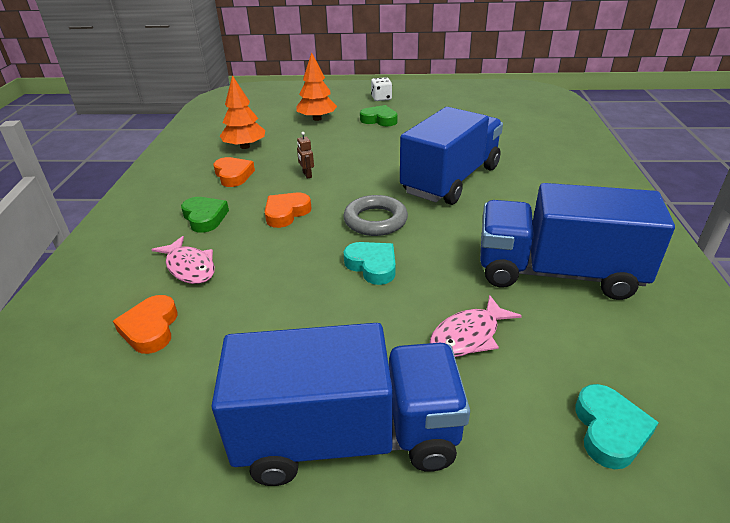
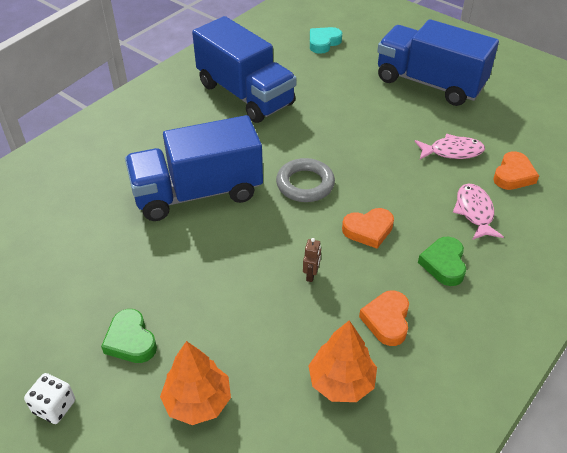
camera: 145 degrees left, 10 degrees up
(372, 266) = (345, 149): turquoise heart -> none
(468, 336) = (335, 91): pink fish -> pink fish (452, 151)

